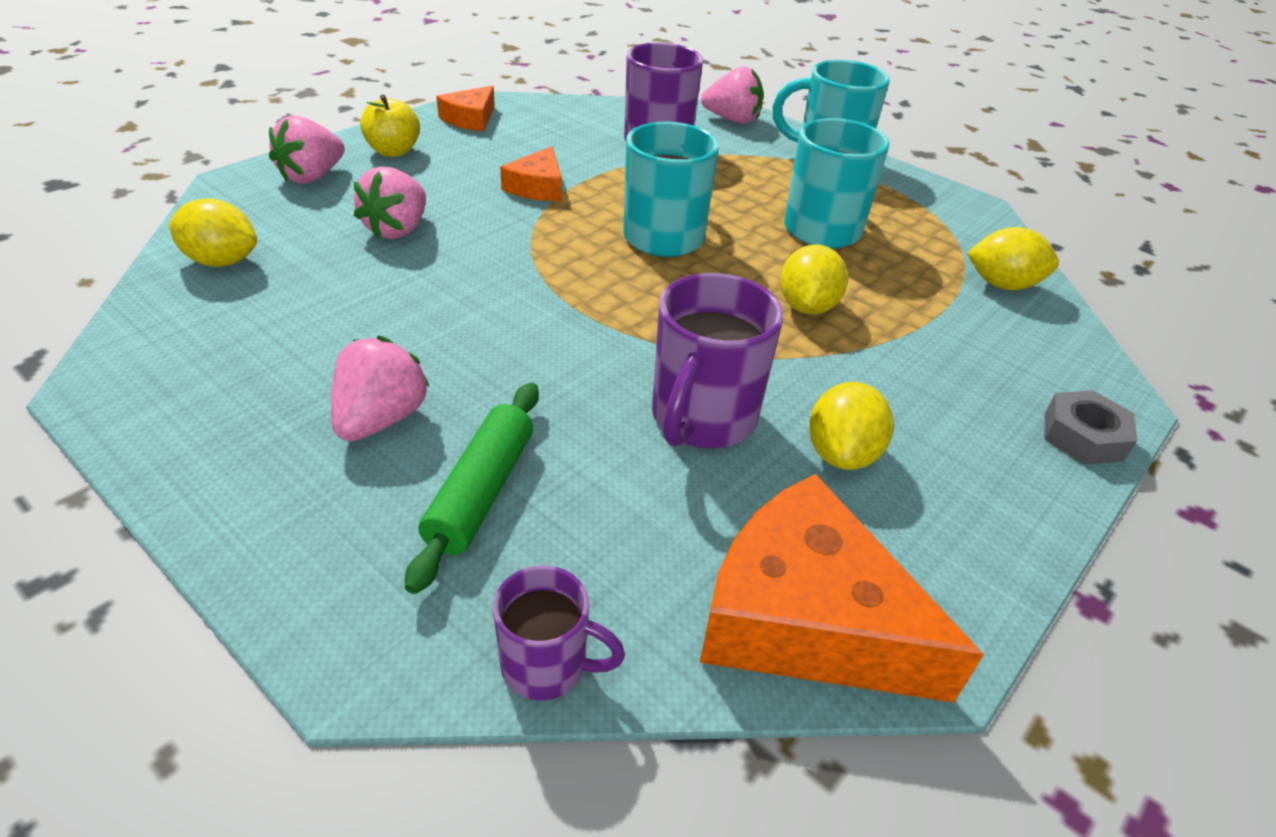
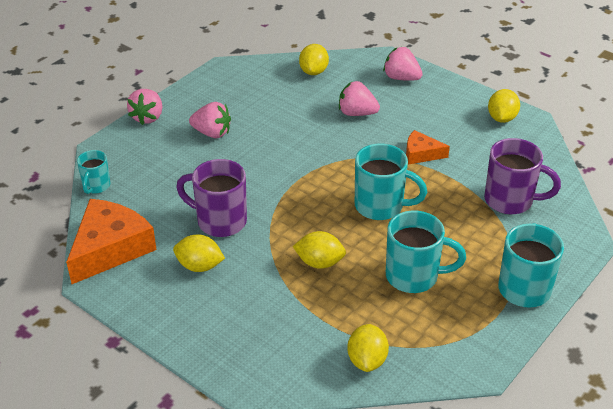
camera: 90 degrees right, 0 degrees up
(393, 151) = (442, 97): yellow apple -> none
(470, 119) = (501, 118): orange cheese -> yellow lemon
(481, 492) = (173, 163): green rolling pin -> none
(547, 665) = (96, 186): purple mug -> turquoise mug
(732, 120) = (570, 238): pink strawberry -> pink strawberry (147, 117)
(1083, 436) = (218, 363): grey nut -> none

